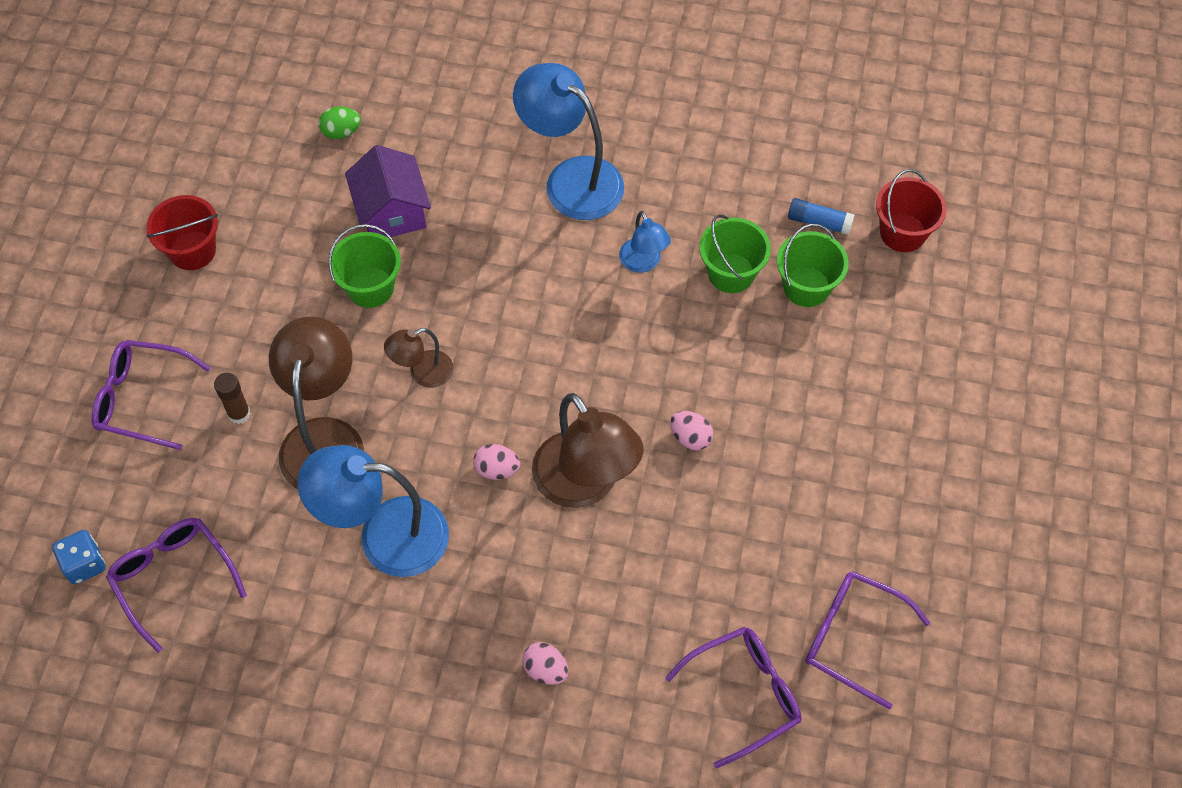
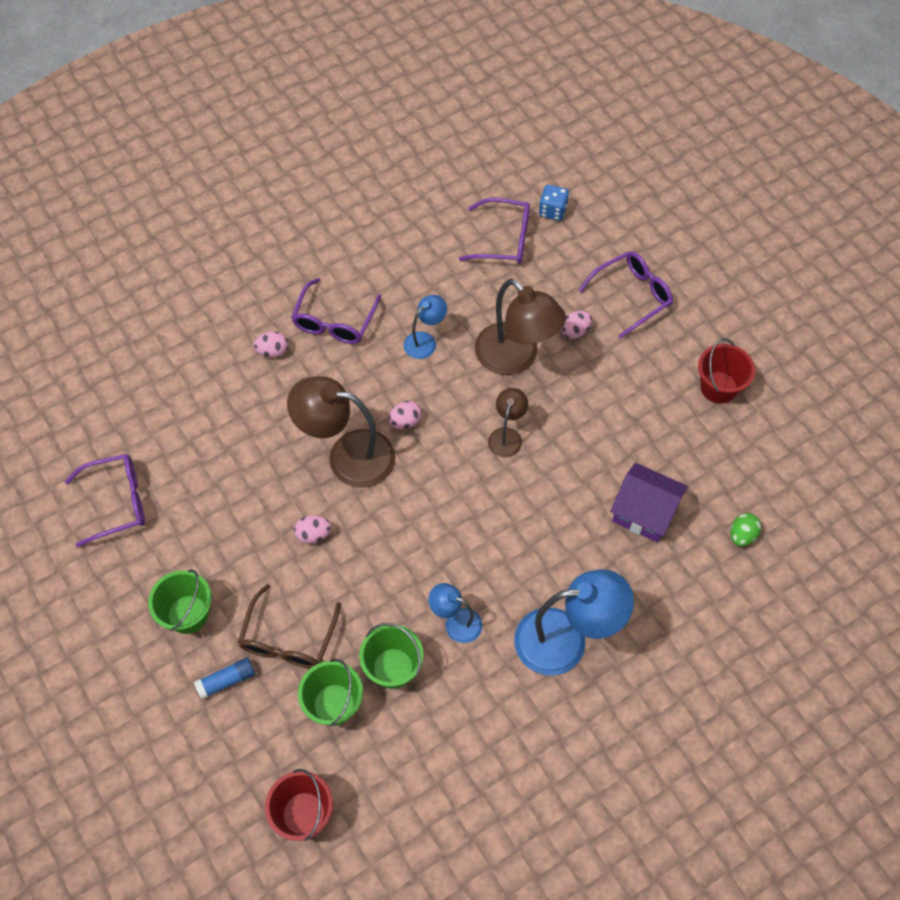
camera: 135 degrees right, 0 degrees up
(239, 414) = (574, 331): brown glue stick -> pink egg
(370, 287) = (596, 456): green bucket -> green bucket (188, 614)
(385, 536) = (425, 341): blue lamp -> blue lamp, size x0.52
(744, 694) = (154, 424): purple glasses -> purple glasses (334, 321)
(797, 368) = (288, 638): none -> brown glasses
(819, 222) = (370, 766): blue glue stick -> blue glue stick (226, 681)

